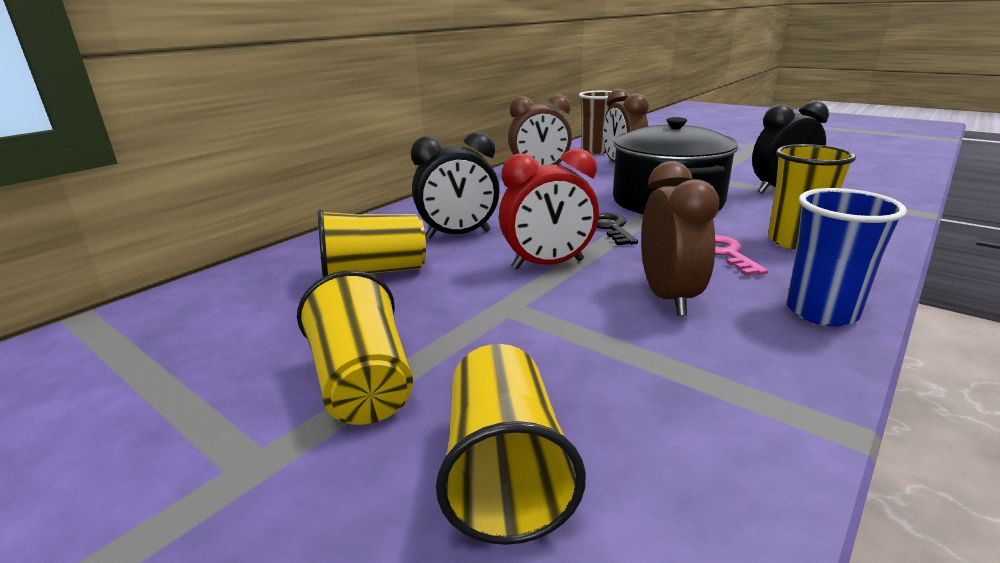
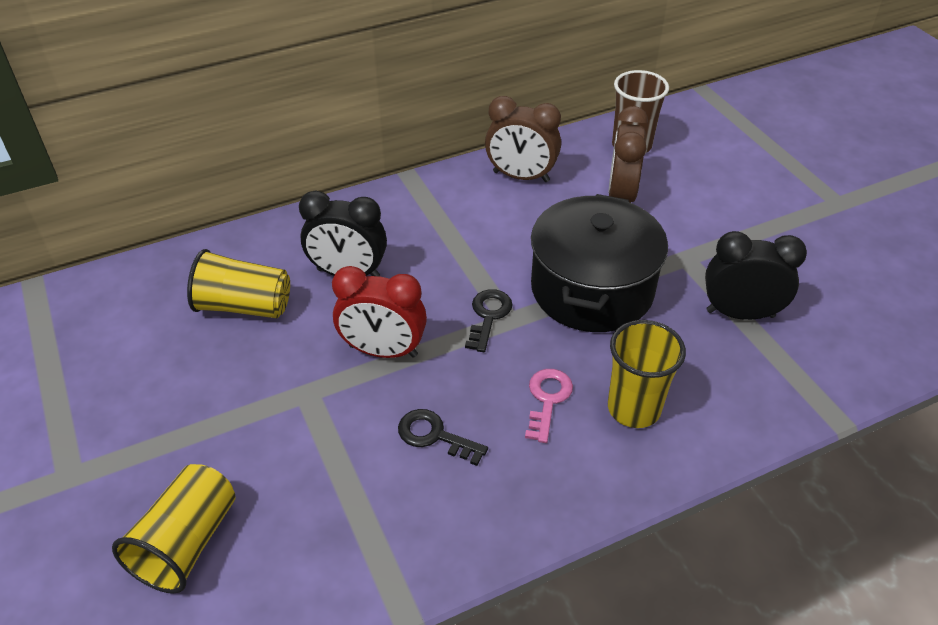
camera: 25 degrees right, 20 degrees up
(363, 383) = (161, 433): yellow cup -> none
(668, 297) = (435, 435): brown clock -> black key
(821, 312) = (532, 506): blue cup -> none

